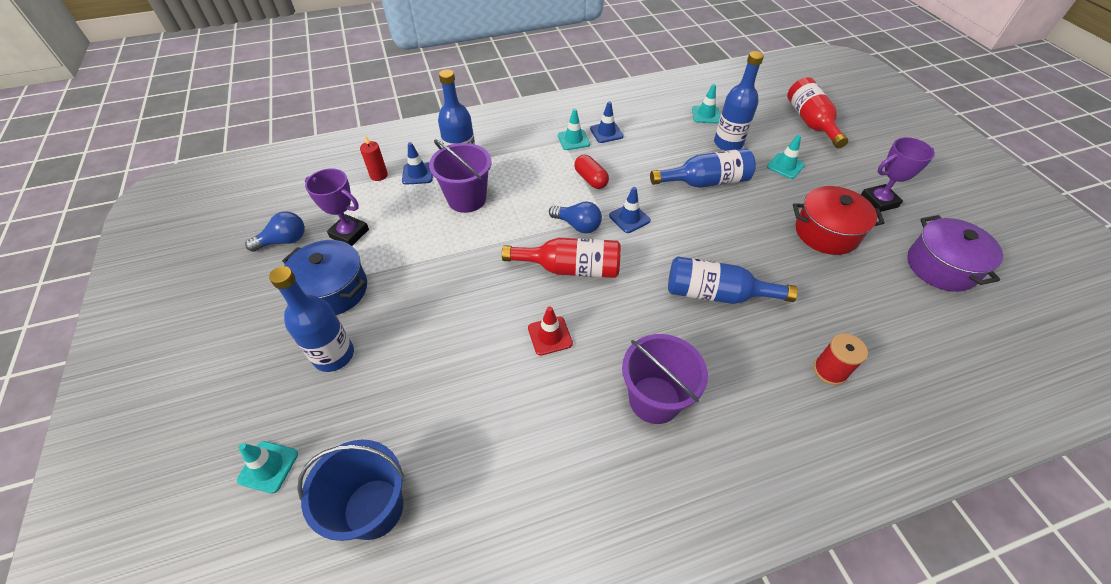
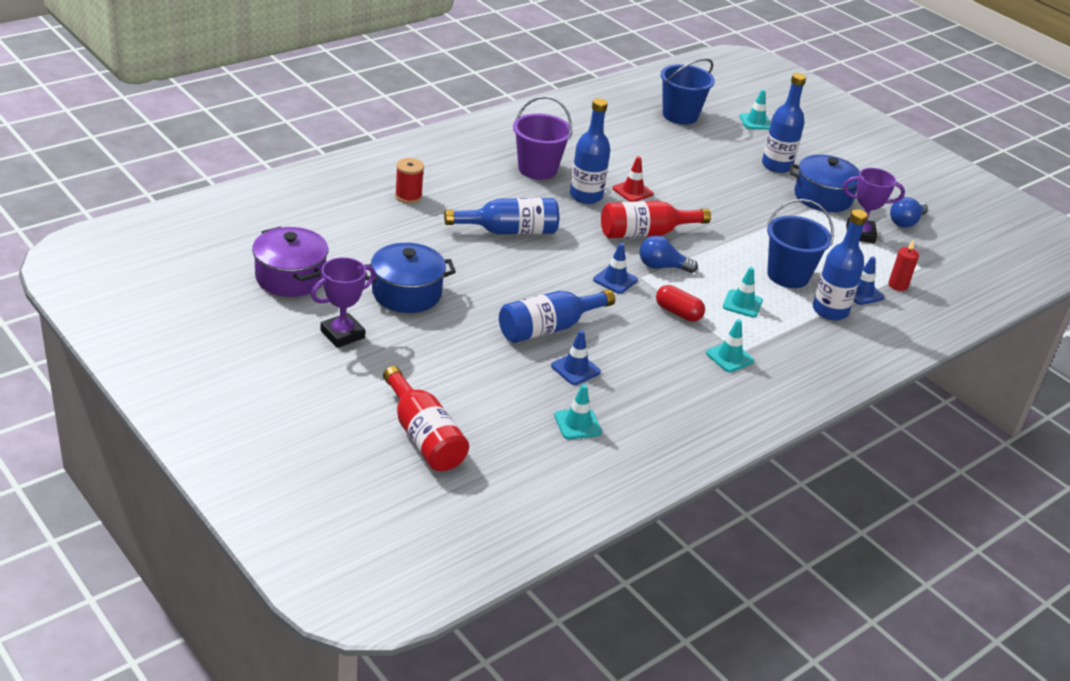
camera: 155 degrees right, 15 degrees down
(467, 199) = (788, 275): purple bucket -> blue bucket
(606, 132) = (696, 374): blue traffic cone -> blue traffic cone (575, 369)
(728, 143) = (534, 383): blue bottle -> blue bottle (586, 196)
(785, 166) = (456, 362): turquoise traffic cone -> turquoise traffic cone (742, 304)
(826, 233) = (406, 293): red pot -> blue pot

